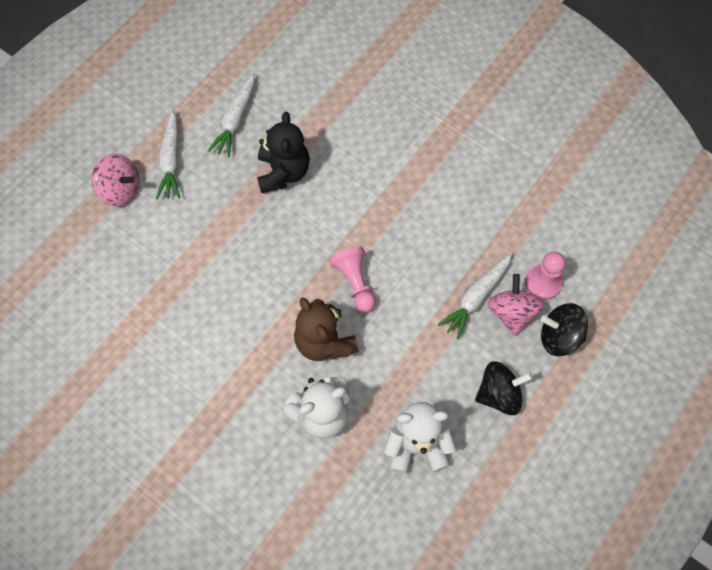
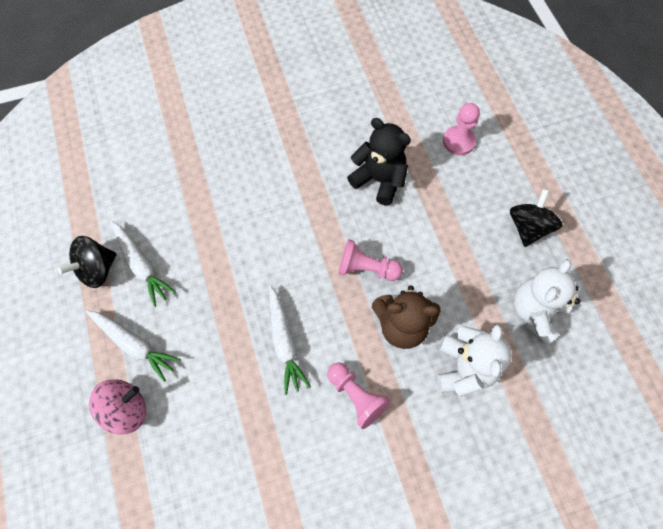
camera: 55 degrees left, 0 degrees up
(239, 343) = (356, 396): none -> pink pawn
(283, 172) = (224, 259): black teddy bear -> black teddy bear (379, 180)
(476, 297) = (440, 191): white carrot -> white carrot (284, 342)
(511, 313) = (468, 176): pink spinning top -> none
(559, 337) = (508, 159): black spinning top -> black spinning top (97, 269)

